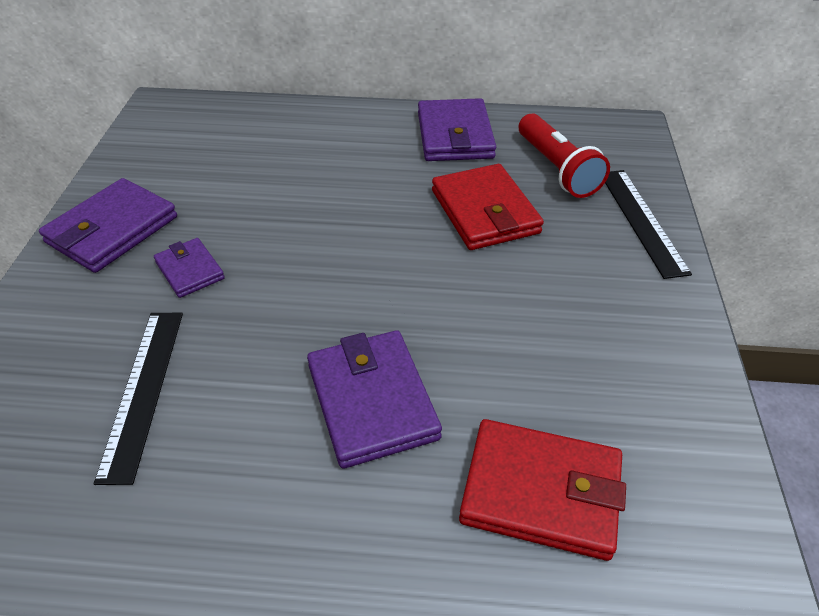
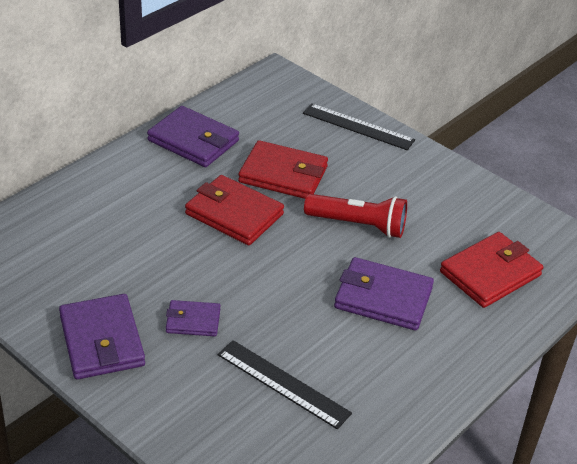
camera: 55 degrees left, 5 degrees down
(381, 213) = (234, 214): none -> red wallet
(556, 169) = (278, 125): red flashlight -> red flashlight (358, 225)

